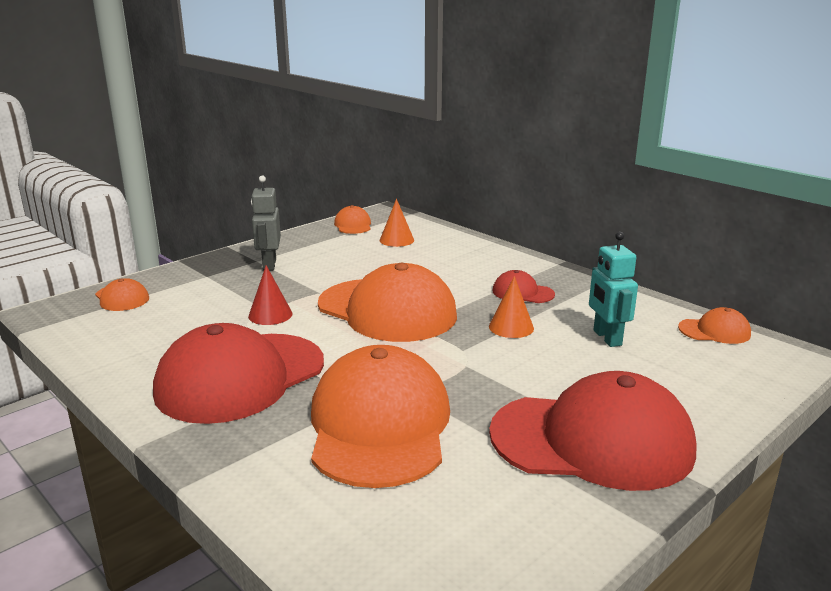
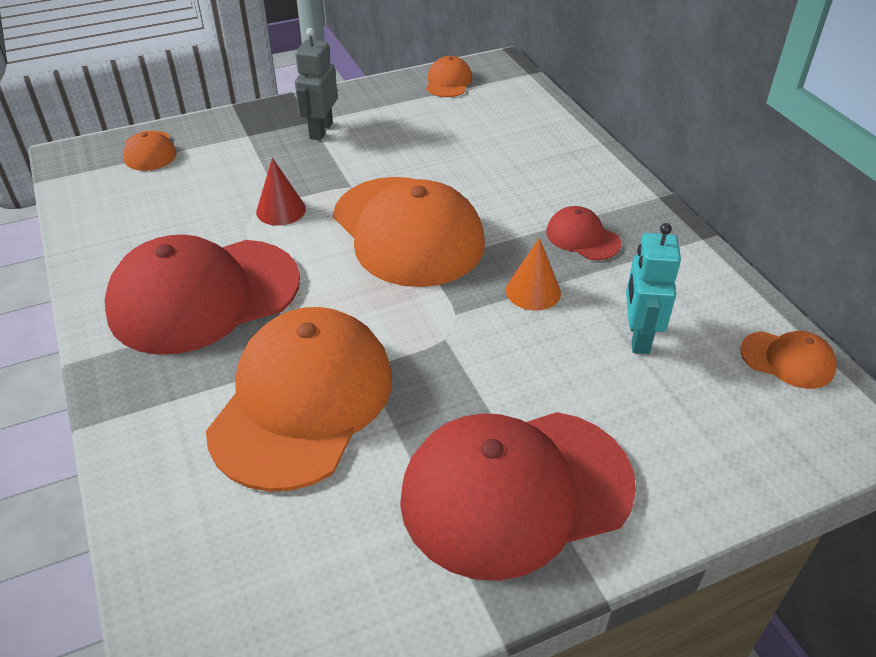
camera: 20 degrees right, 20 degrees up
(396, 240) = (485, 117): orange cone -> none
(592, 440) = (516, 491): red cap -> red cap turned 135 degrees clockwise

